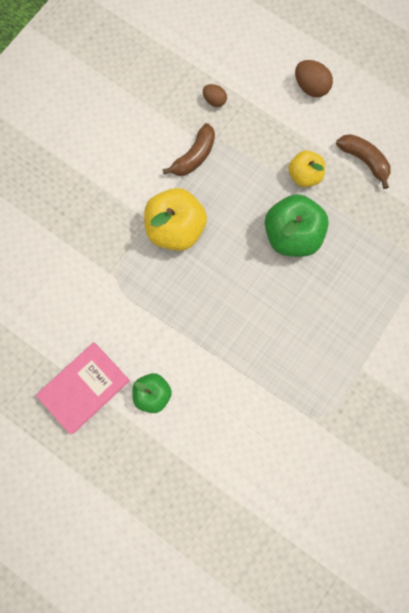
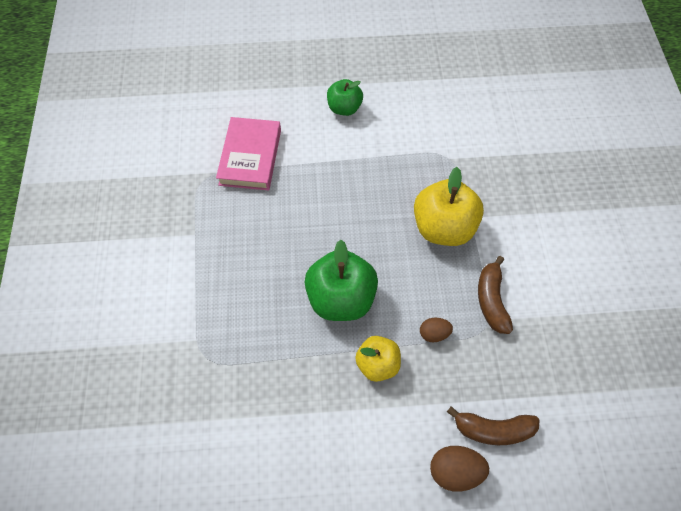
camera: 140 degrees right, 15 degrees down
(84, 388) = (395, 80): pink book -> pink book (250, 157)
(214, 100) = (530, 370): brown egg -> brown egg (434, 333)
(364, 160) = (332, 429): brown banana -> brown banana (493, 429)

